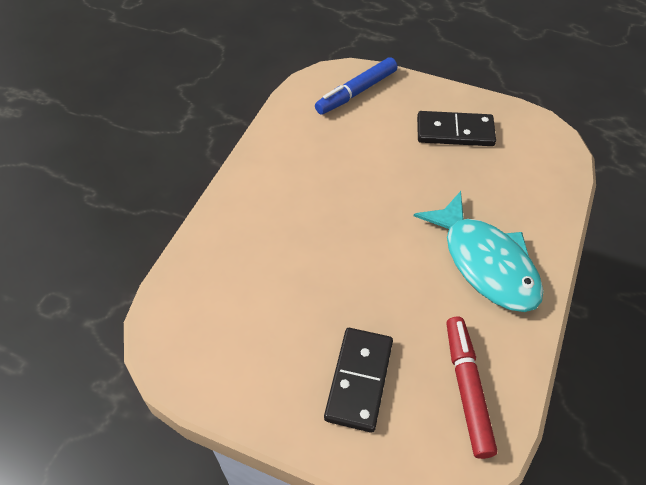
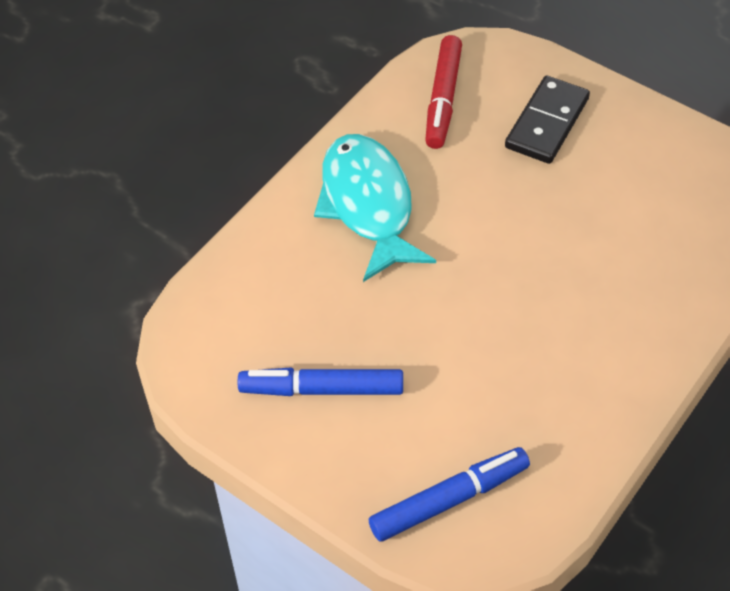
camera: 165 degrees left, 0 degrees up
(455, 132) = (321, 389): black domino -> blue marker

